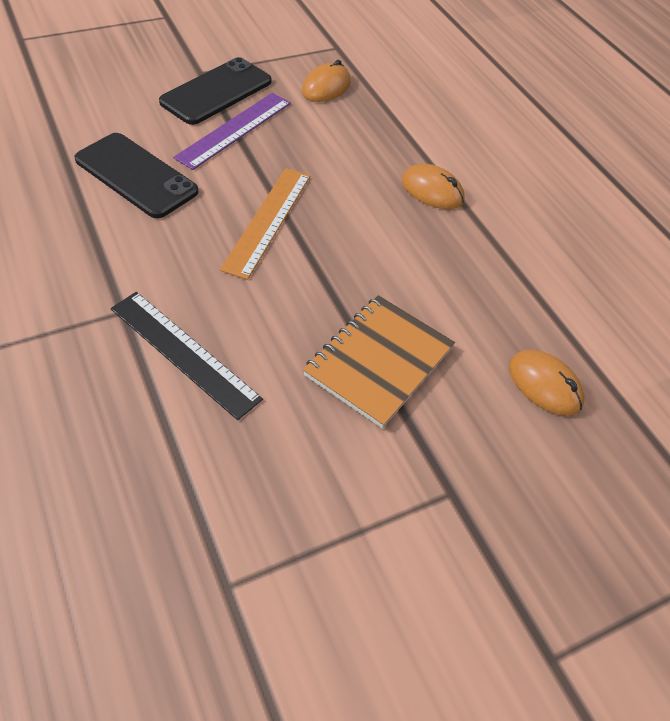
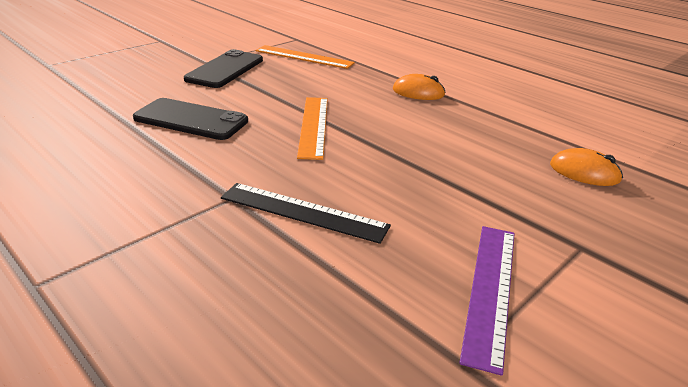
camera: 15 degrees left, 20 degrees down
(234, 130) = (253, 85): purple ruler -> purple ruler (490, 290)
(326, 87) = (304, 57): orange mouse -> orange ruler
(379, 362) = (460, 184): orange notebook -> none

